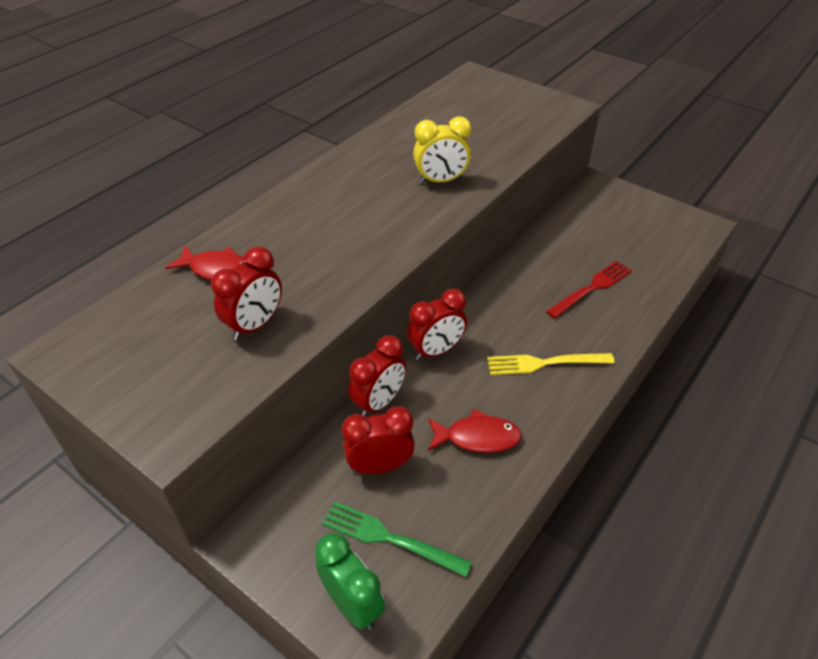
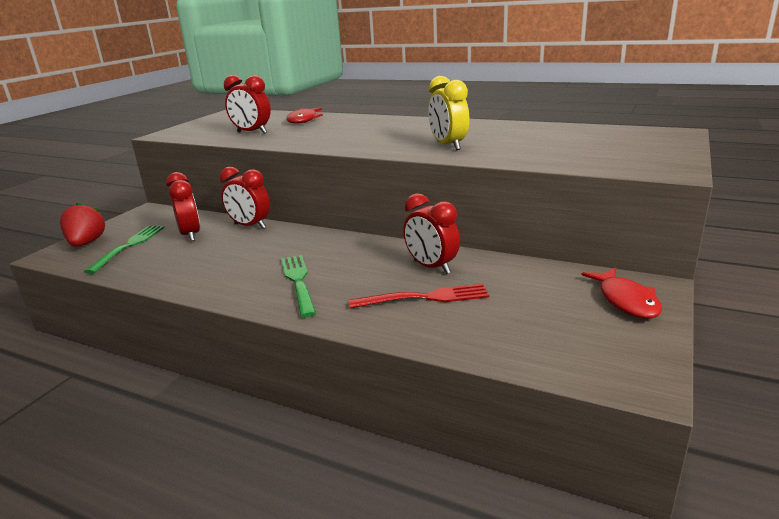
camera: 80 degrees right, 20 degrees down
(352, 604) = (86, 243): green clock -> red strawberry
(436, 351) = (307, 237): red clock -> red clock (431, 267)
(477, 437) = (211, 263): red fish -> red fish (626, 300)
(545, 363) = (298, 282): yellow fork -> green fork
(591, 288) = (424, 298): red fork -> red fork turned 45 degrees counterclockwise

